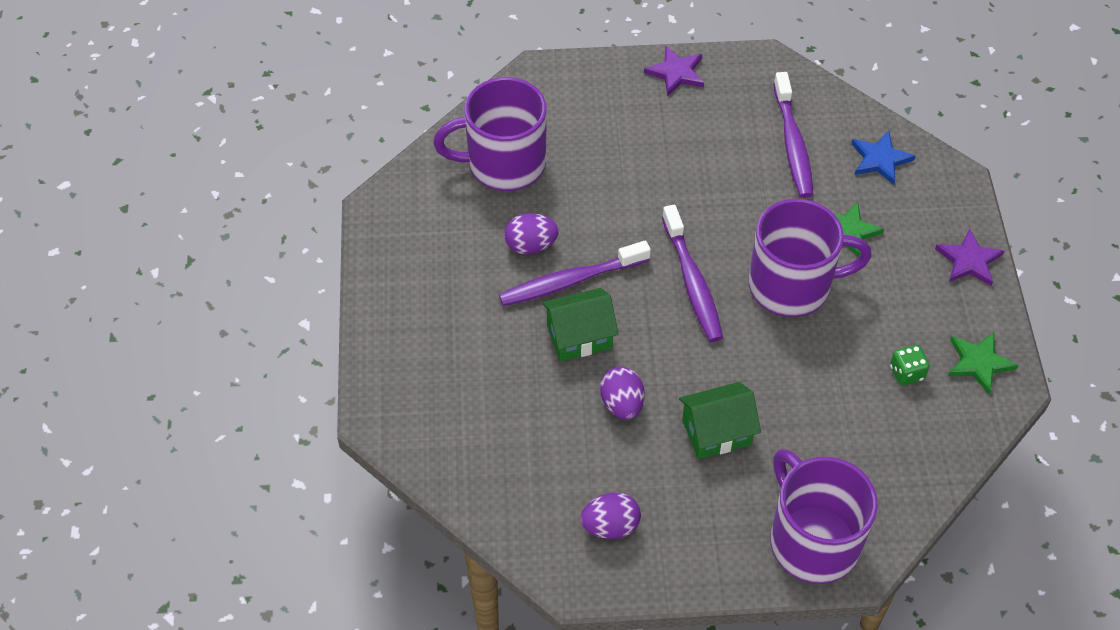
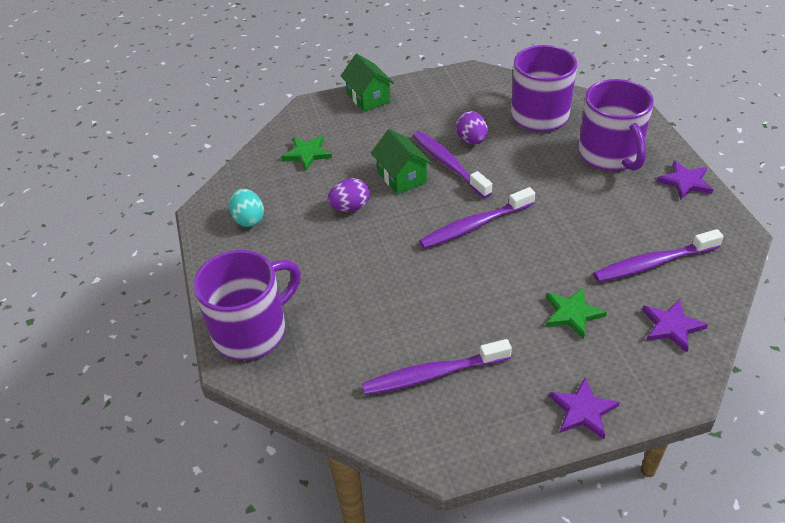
camera: 80 degrees right, 10 degrees down
(610, 526) = (249, 219): purple egg -> turquoise egg
(716, 432) = (339, 261): green house -> green house (368, 98)
(792, 285) = (496, 285): purple mug -> purple mug (610, 155)
(880, 159) = (671, 326): blue star -> purple star
(906, 373) = (432, 374): green dice -> purple toothbrush
(979, 363) = (462, 430): green star -> green star (307, 154)

